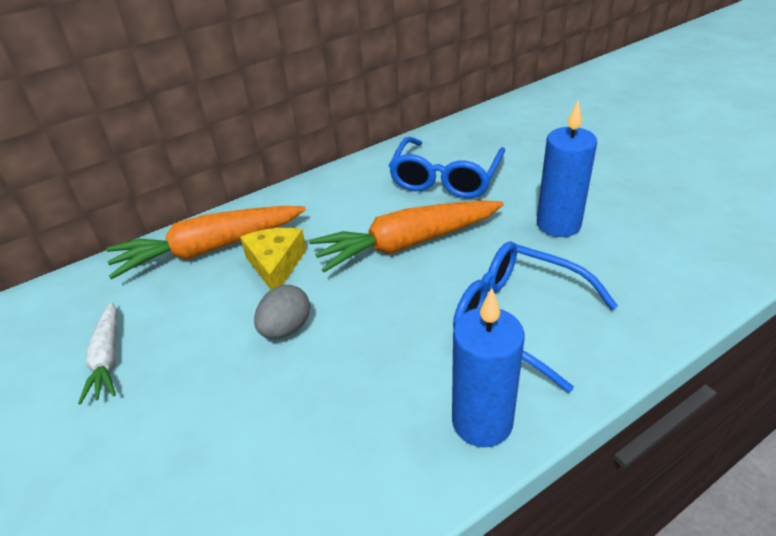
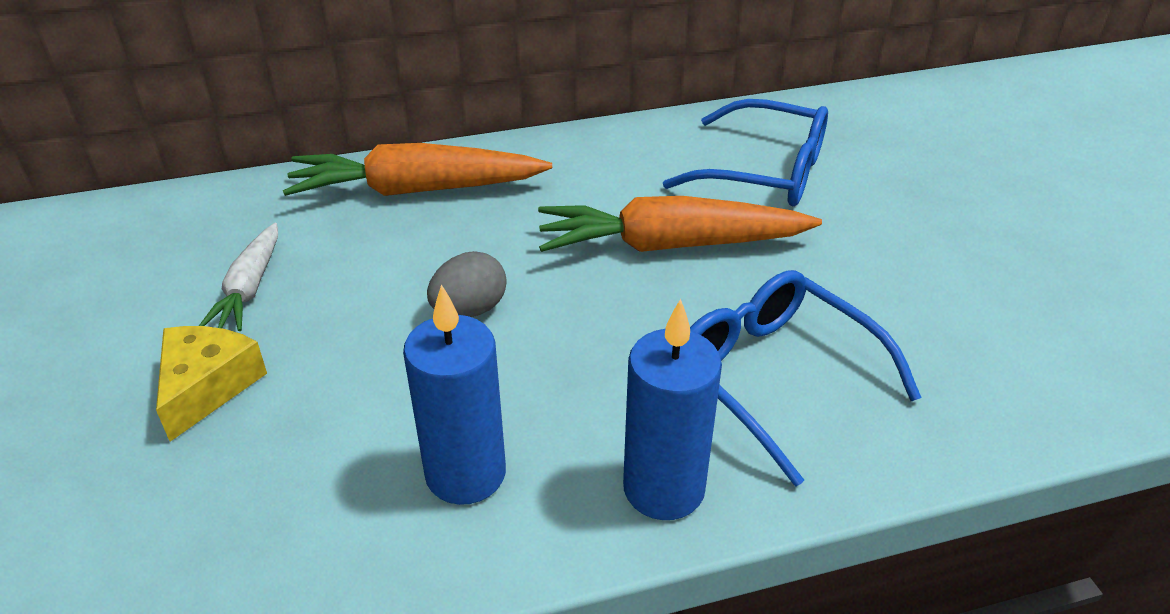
camera: 15 degrees right, 0 degrees up
(276, 265) = (490, 229): yellow cheese -> yellow cheese (207, 386)
(445, 178) = (764, 172): blue glasses -> blue glasses turned 105 degrees counterclockwise
(558, 224) = (894, 271): blue candle -> blue candle (465, 474)

